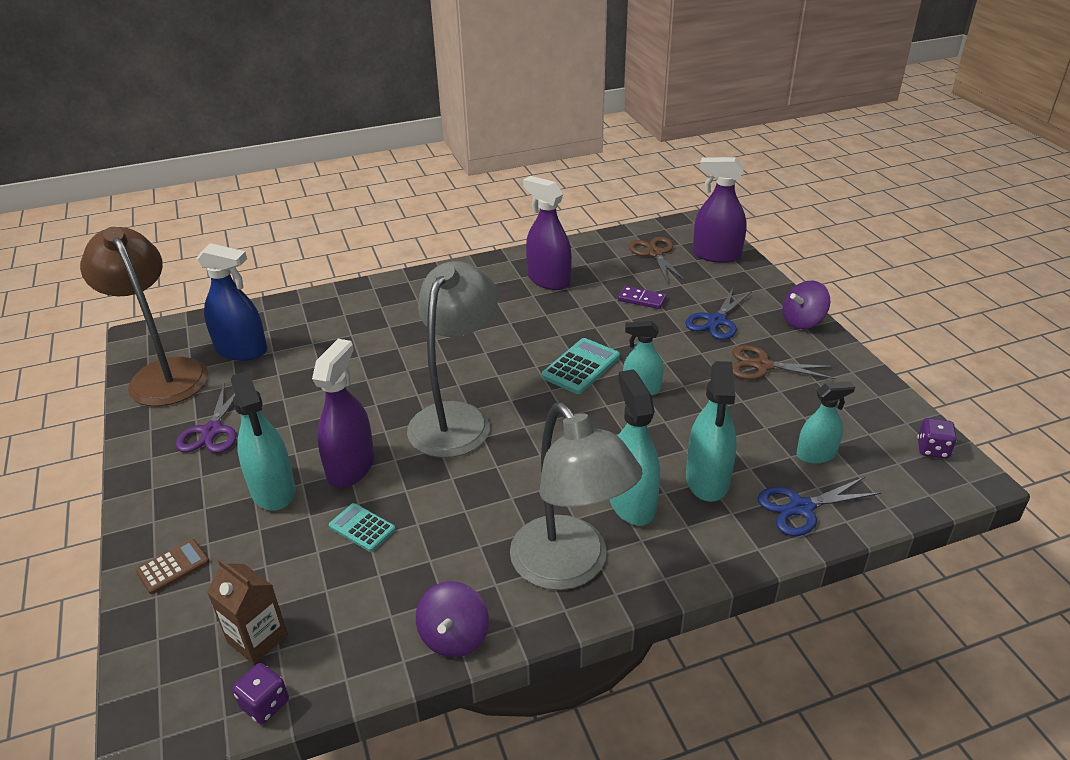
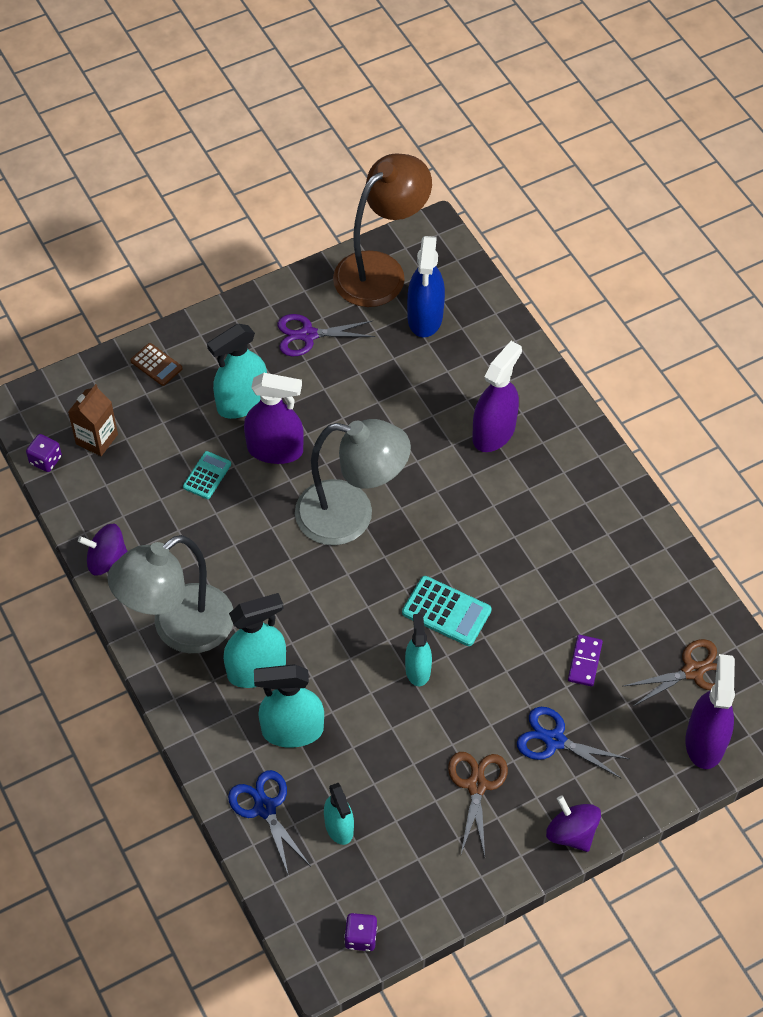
camera: 80 degrees right, 20 degrees up
(548, 280) = (607, 562): purple spray bottle -> purple spray bottle (493, 432)

